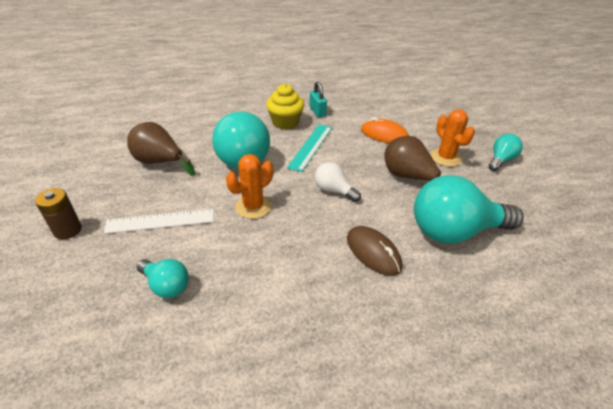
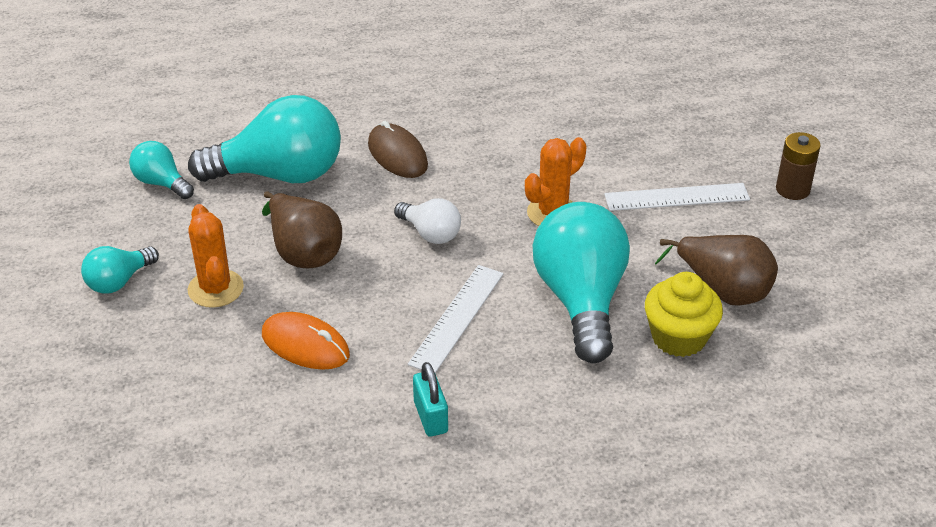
camera: 175 degrees left, 0 degrees up
(166, 285) = (639, 132): turquoise light bulb -> turquoise light bulb (161, 183)
(285, 122) = (505, 383): yellow cupcake -> yellow cupcake (679, 337)
(311, 147) = (457, 318): turquoise ruler -> white ruler

